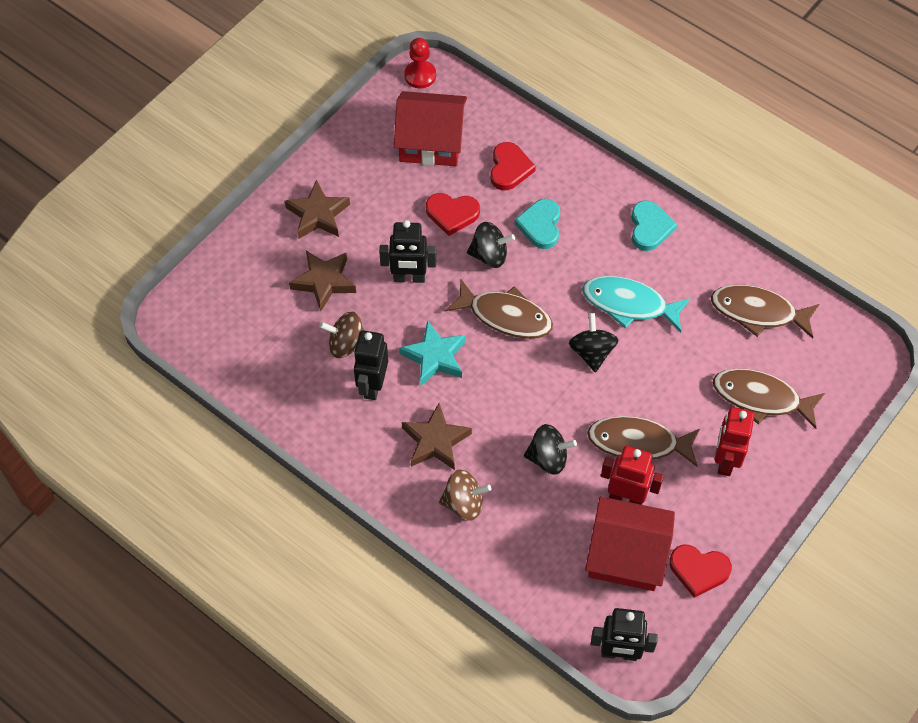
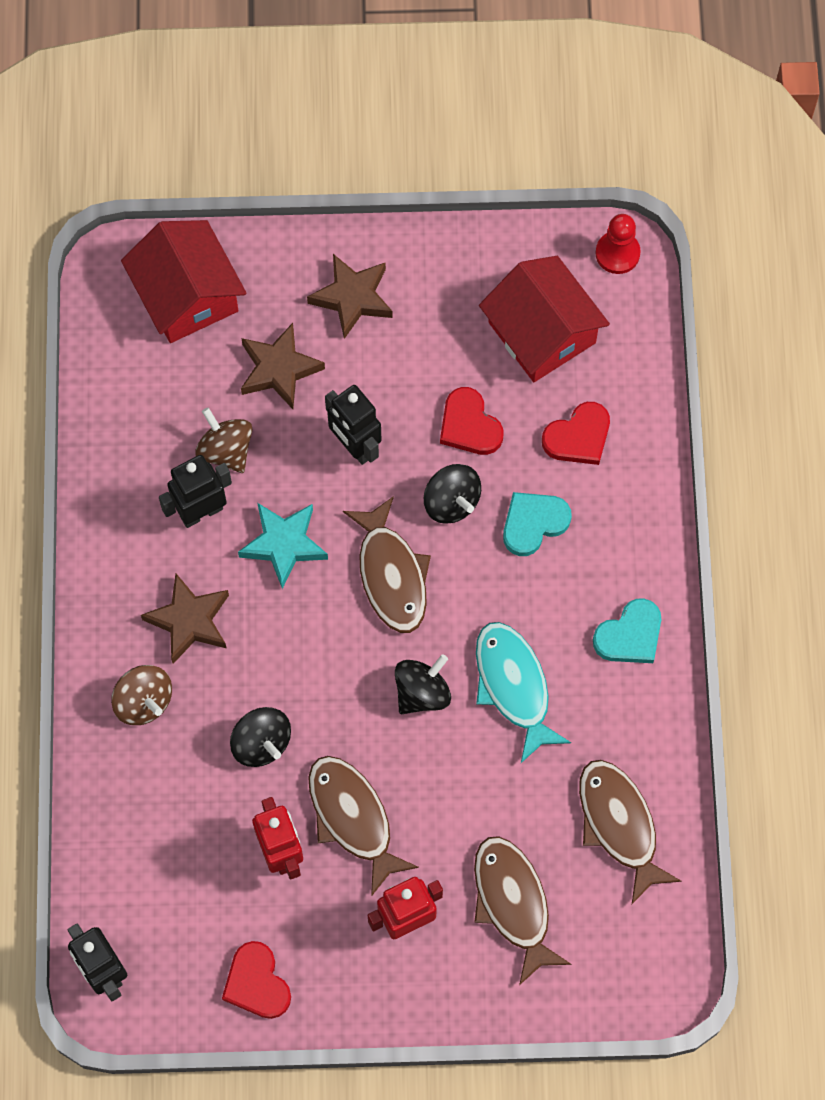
camera: 50 degrees right, 10 degrees up
(626, 555) = (216, 900): red house -> red house (187, 295)

